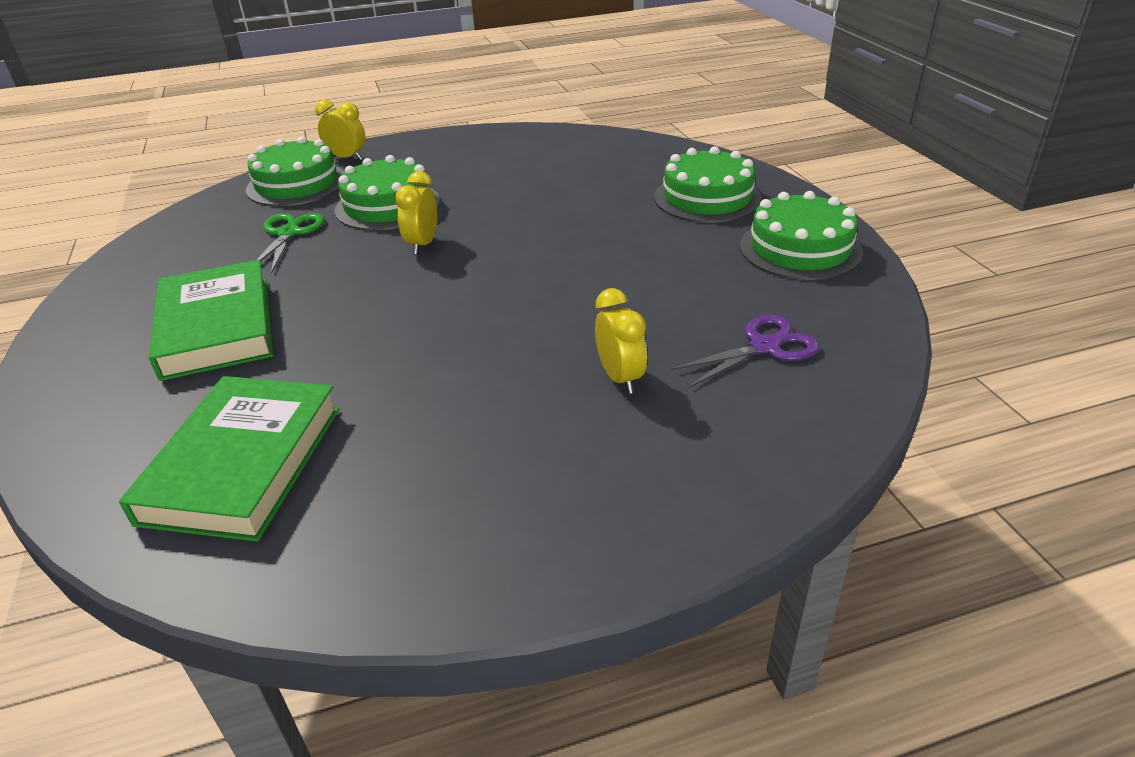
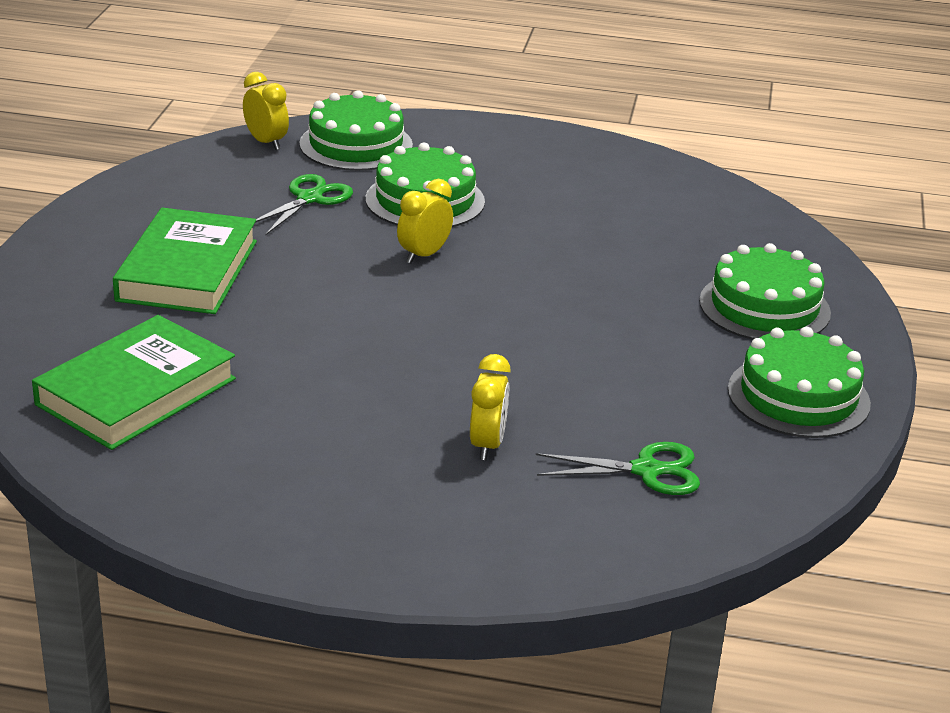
camera: 25 degrees right, 5 degrees down
(347, 158) = (428, 129): yellow clock -> yellow clock (266, 142)
(764, 347) = (647, 470): purple scissors -> green scissors

